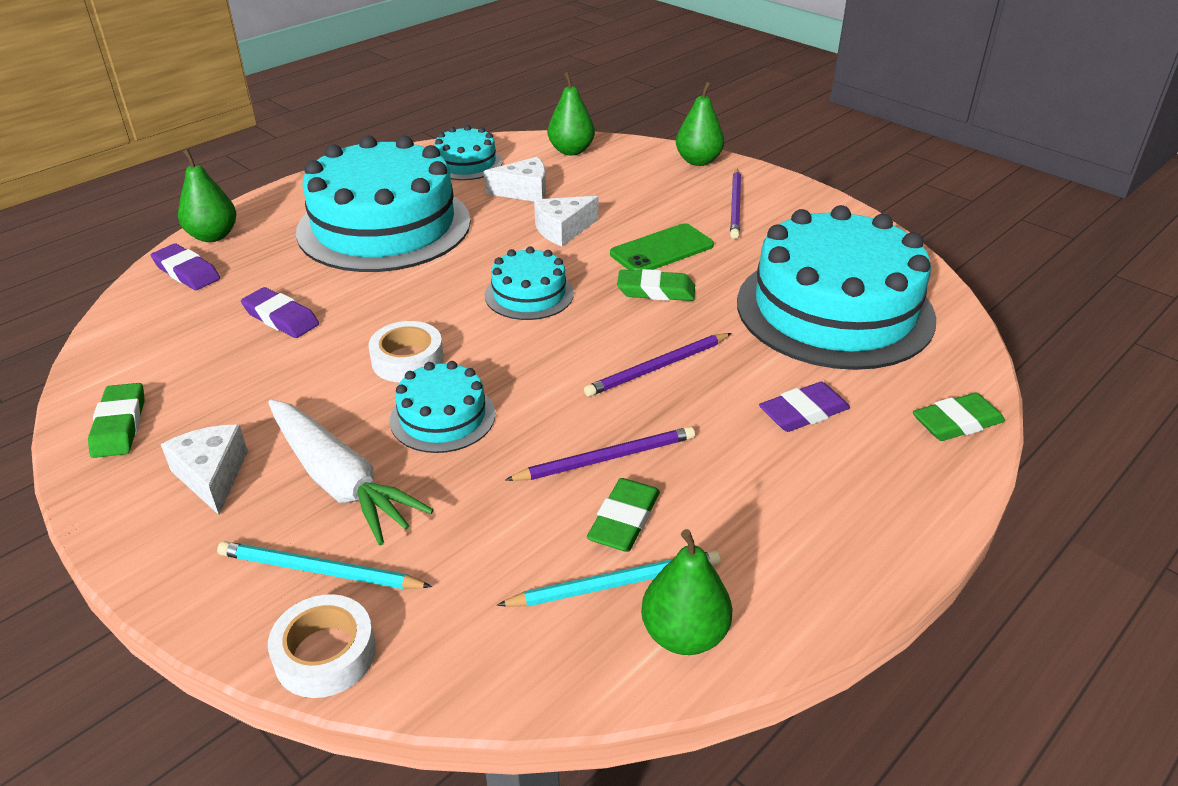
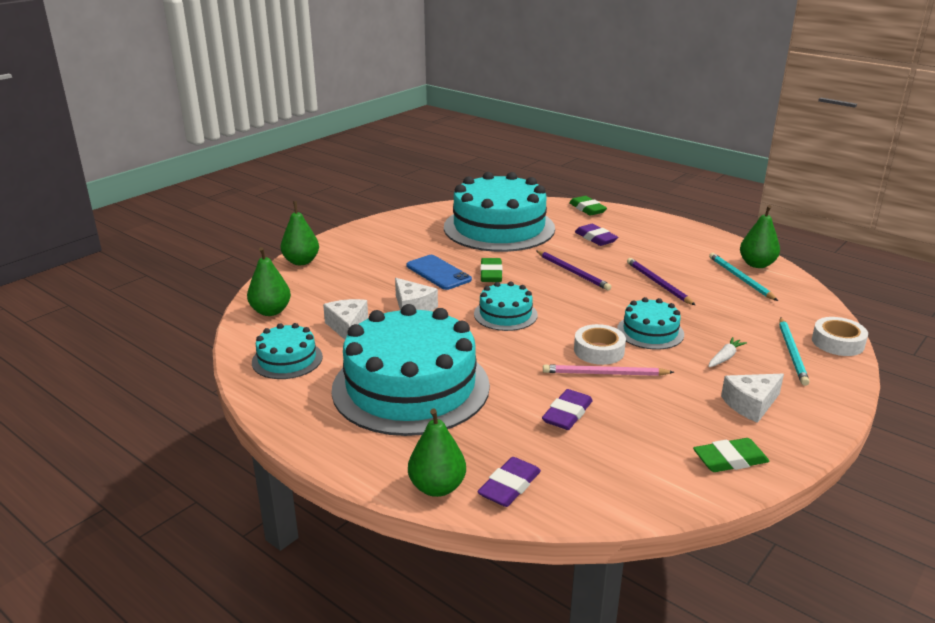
camera: 95 degrees left, 10 degrees down
(340, 481) = (725, 357): white carrot -> white carrot, size x0.43
(350, 357) = (604, 374): none -> pink pencil
(624, 520) = (699, 278): green eraser -> none
(661, 250) = (438, 273): green phone -> blue phone
(735, 206) = (375, 250): purple pencil -> none

